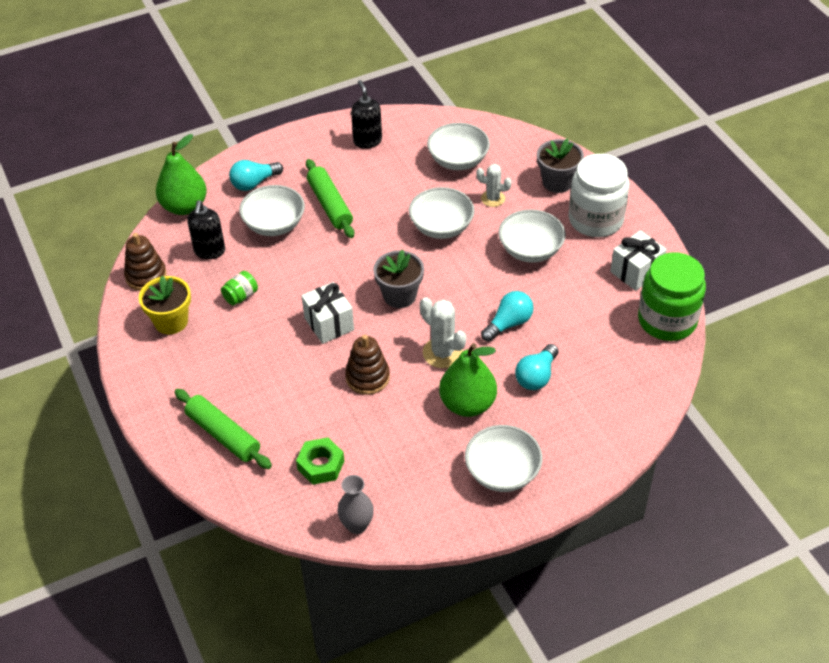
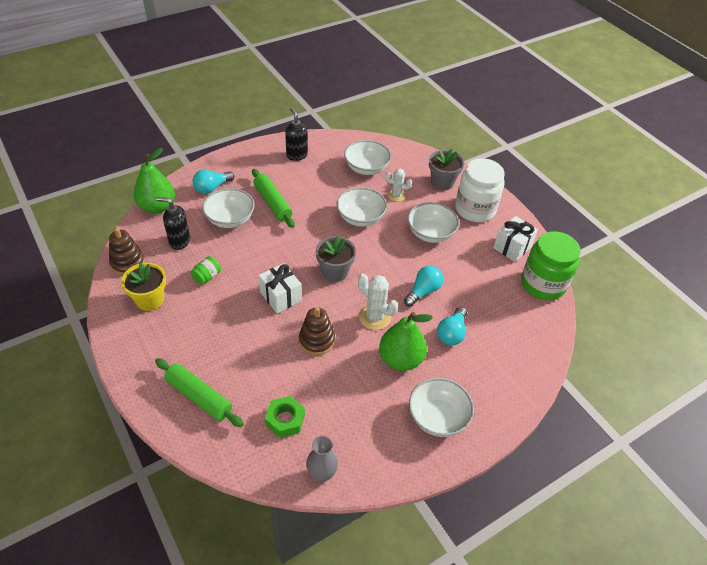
camera: 10 degrees left, 0 degrees up
(209, 251) = (179, 241): black soap dispenser -> black soap dispenser turned 105 degrees clockwise

